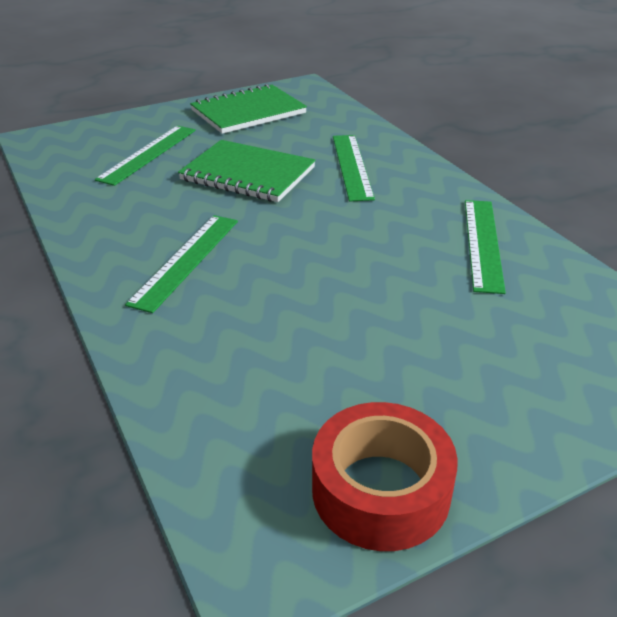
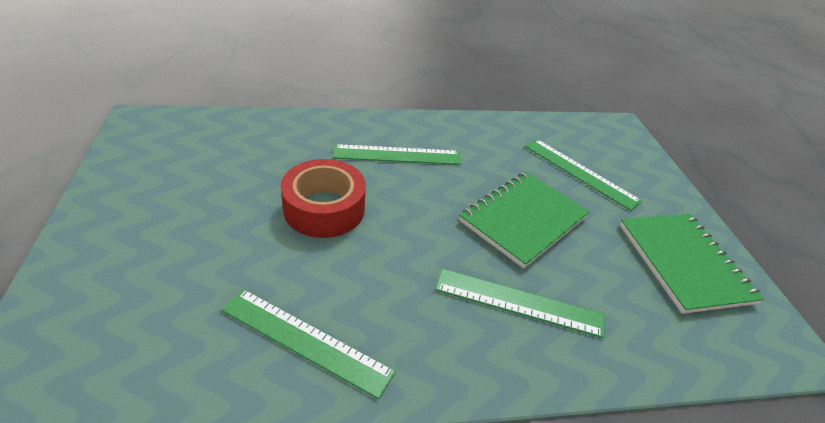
camera: 105 degrees right, 5 degrees up
(186, 260) = (397, 155): green ruler -> green ruler turned 45 degrees counterclockwise
(381, 490) = (133, 165): red tape -> red tape (324, 208)

